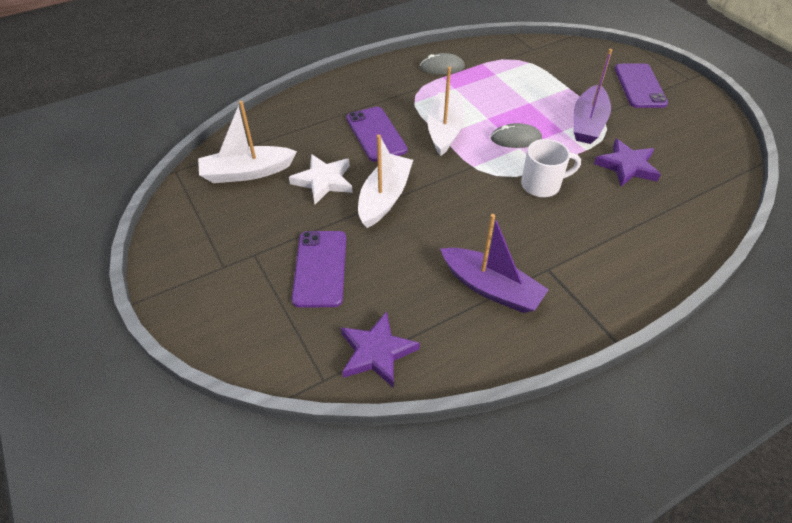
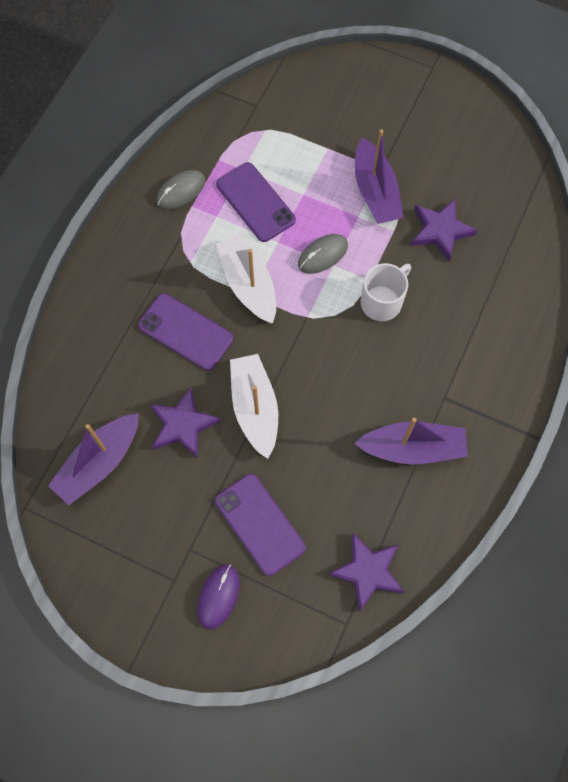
camera: 35 degrees left, 20 degrees up
(244, 296) = (218, 596): none -> purple mouse
(247, 172) = (99, 463): white boat -> purple boat
(323, 181) = (183, 425): white star -> purple star
(639, 86) = (392, 106): purple phone -> purple phone (255, 202)

